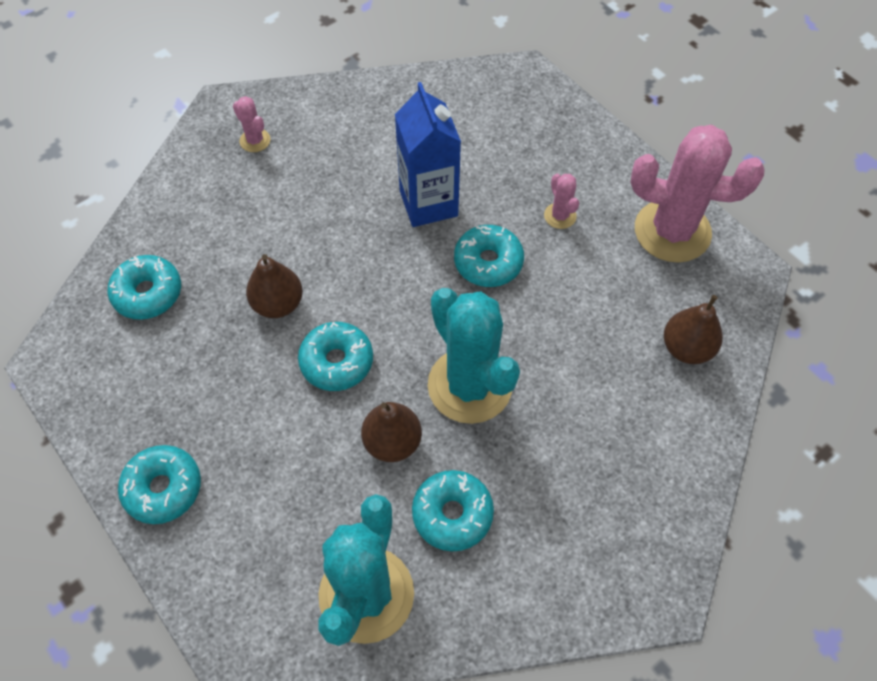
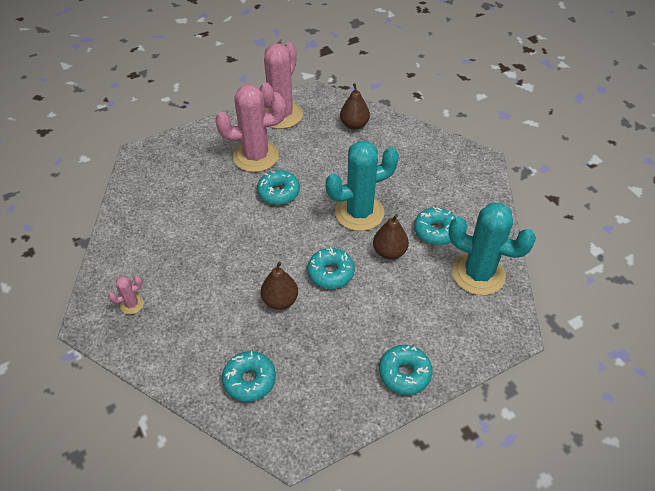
camera: 80 degrees left, 10 degrees down
(428, 203) = (225, 214): blue carton -> none
(560, 216) = (256, 156): pink cactus -> pink cactus, size x2.34

